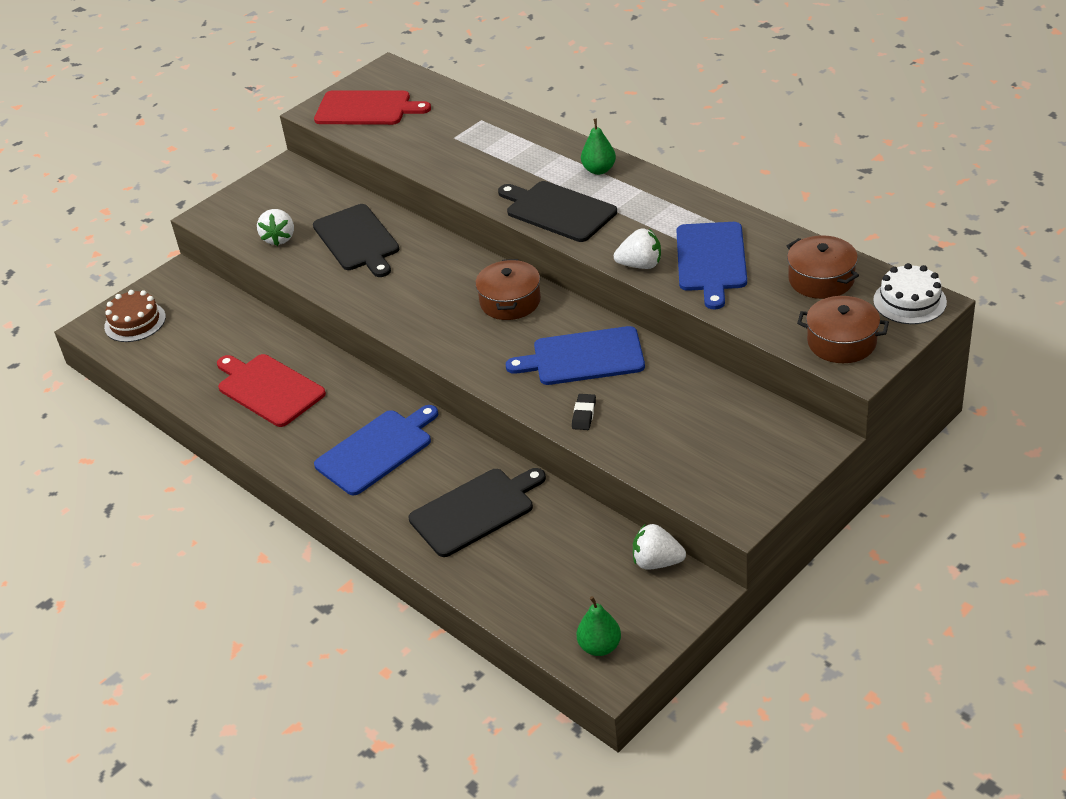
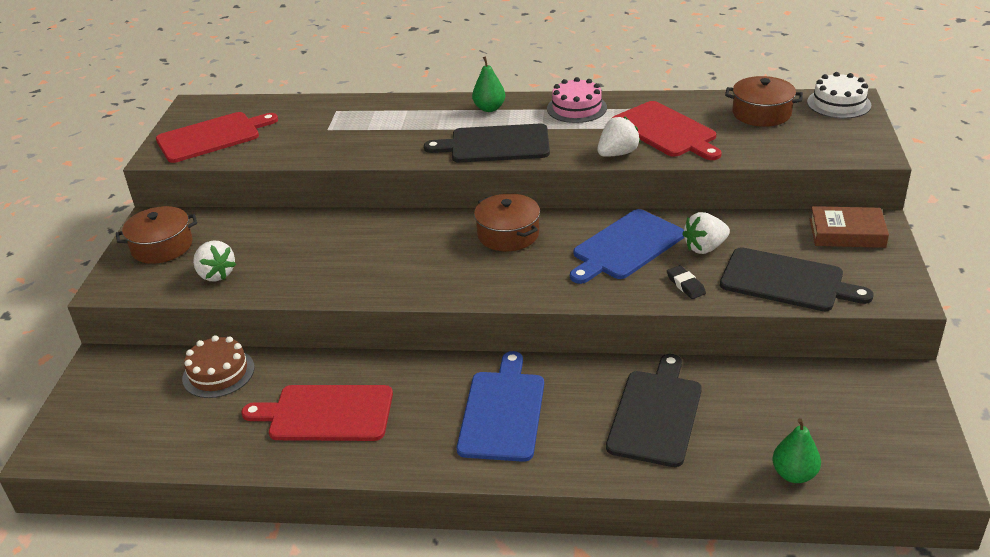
camera: 40 degrees left, 5 degrees down
(135, 322) = (97, 423): brown cake -> brown cake (218, 373)
(357, 240) = (301, 246): black cutting board -> black cutting board (786, 281)
(599, 647) = (901, 462): green pear -> green pear (794, 474)
(657, 562) = (849, 375): white strawberry -> white strawberry (705, 248)
(669, 201) = (576, 108): none -> pink cake
(711, 260) = (666, 131): blue cutting board -> red cutting board
(779, 436) = (847, 233): none -> brown book
(841, 342) = (836, 143): brown pot -> brown pot (162, 246)

